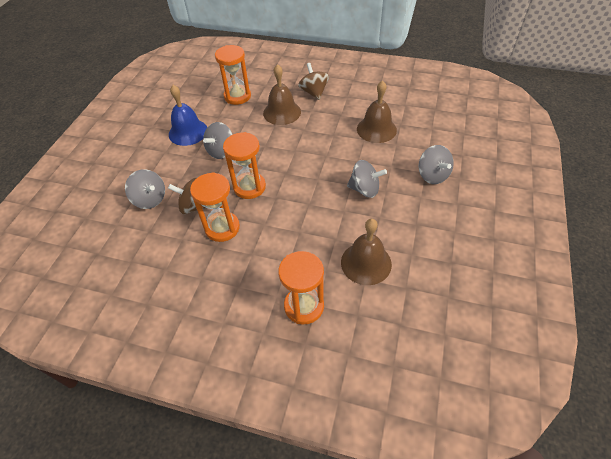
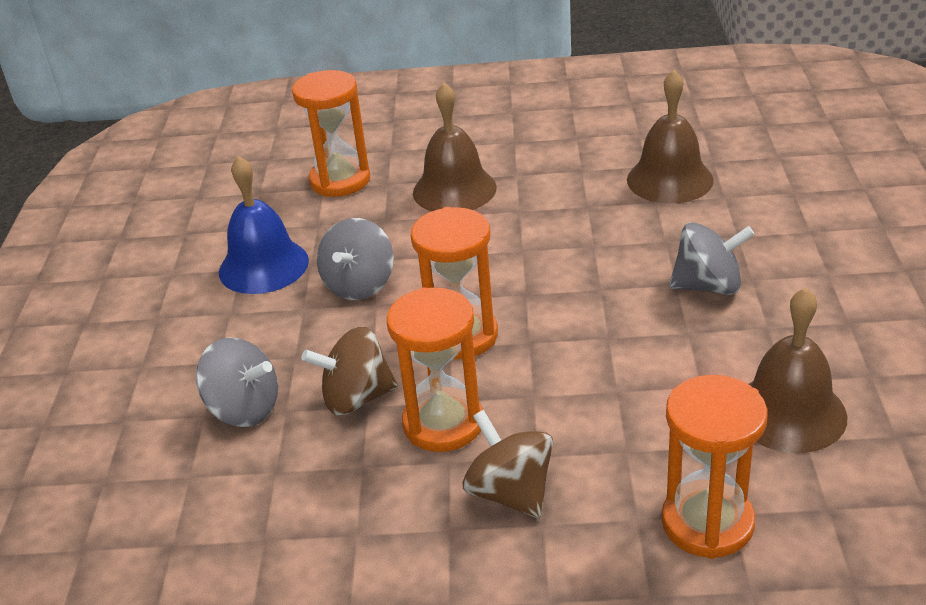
camera: 15 degrees left, 15 degrees down
(314, 92) = (502, 143): brown spinning top -> brown spinning top (510, 493)
(432, 175) = (828, 233): grey spinning top -> none

